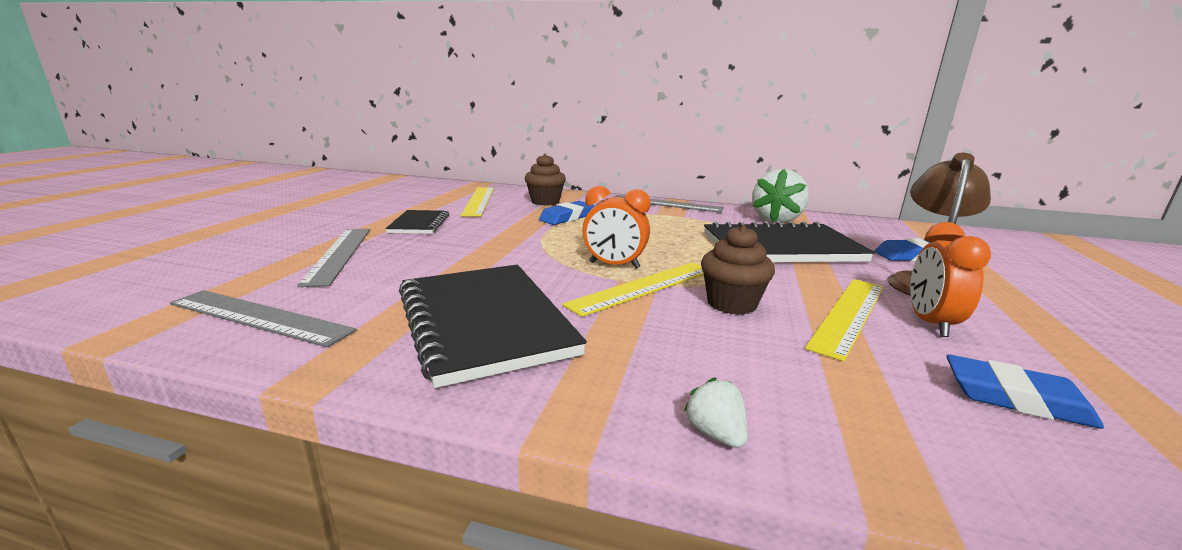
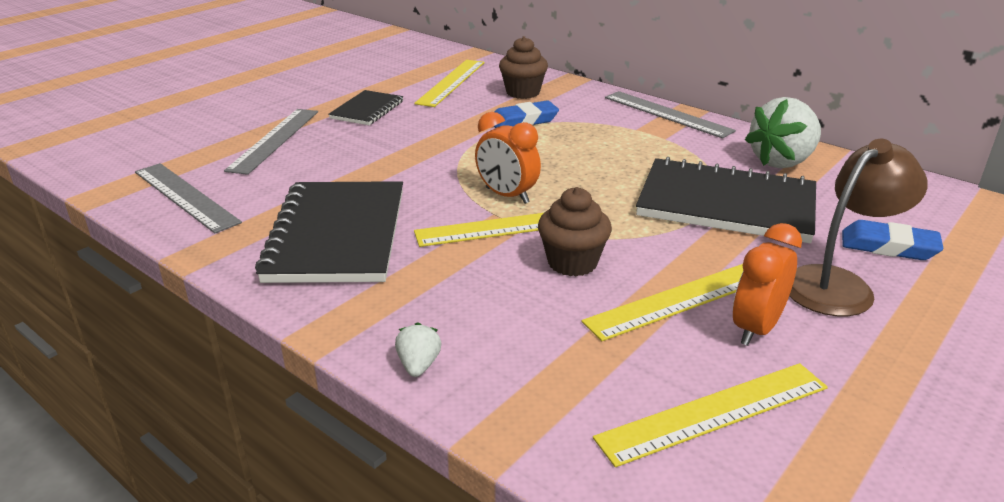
camera: 25 degrees right, 10 degrees up
(1015, 399) = (713, 412): blue eraser -> yellow ruler

